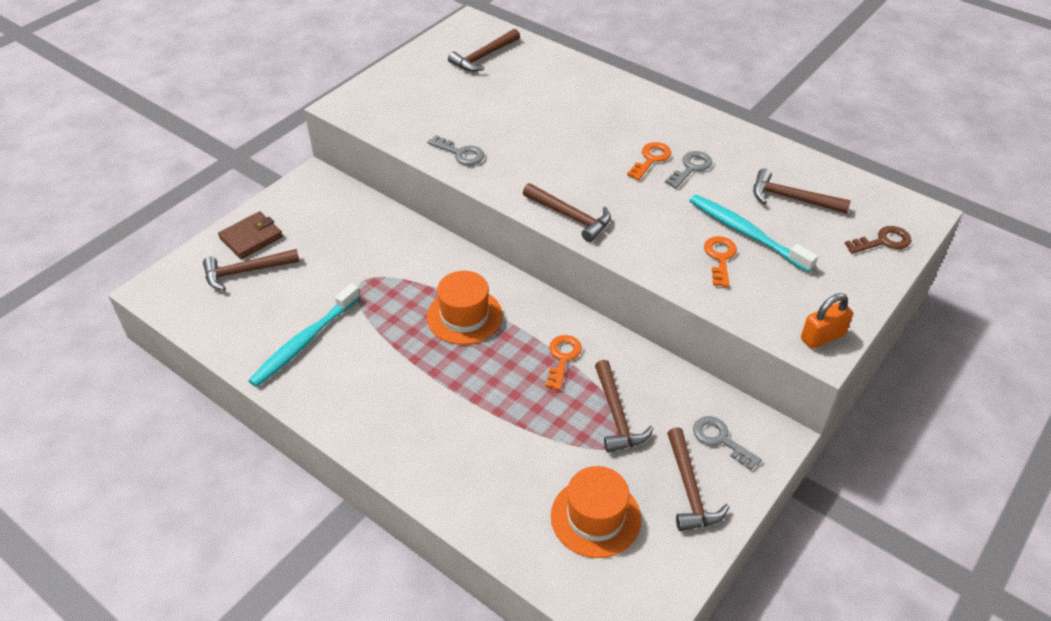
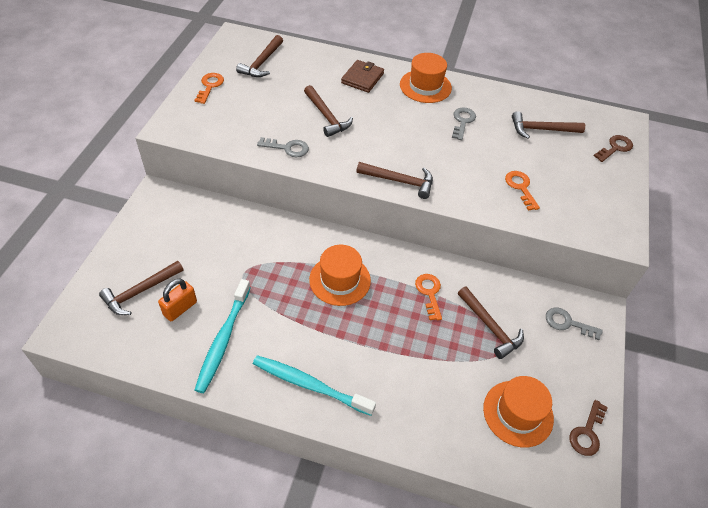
camera: 25 degrees left, 5 degrees up
(251, 238) = (129, 260): brown wallet -> brown wallet (362, 78)
(651, 159) = (431, 121): orange key -> orange key (210, 86)
(667, 119) = (425, 86): none -> orange hat
(672, 566) = (587, 432): none -> brown key
(690, 489) = (568, 368): brown hammer -> brown hammer (327, 116)
(747, 233) = (527, 164): turquoise toothbrush -> turquoise toothbrush (310, 385)
(822, 337) = (618, 230): orange padlock -> orange padlock (180, 308)

